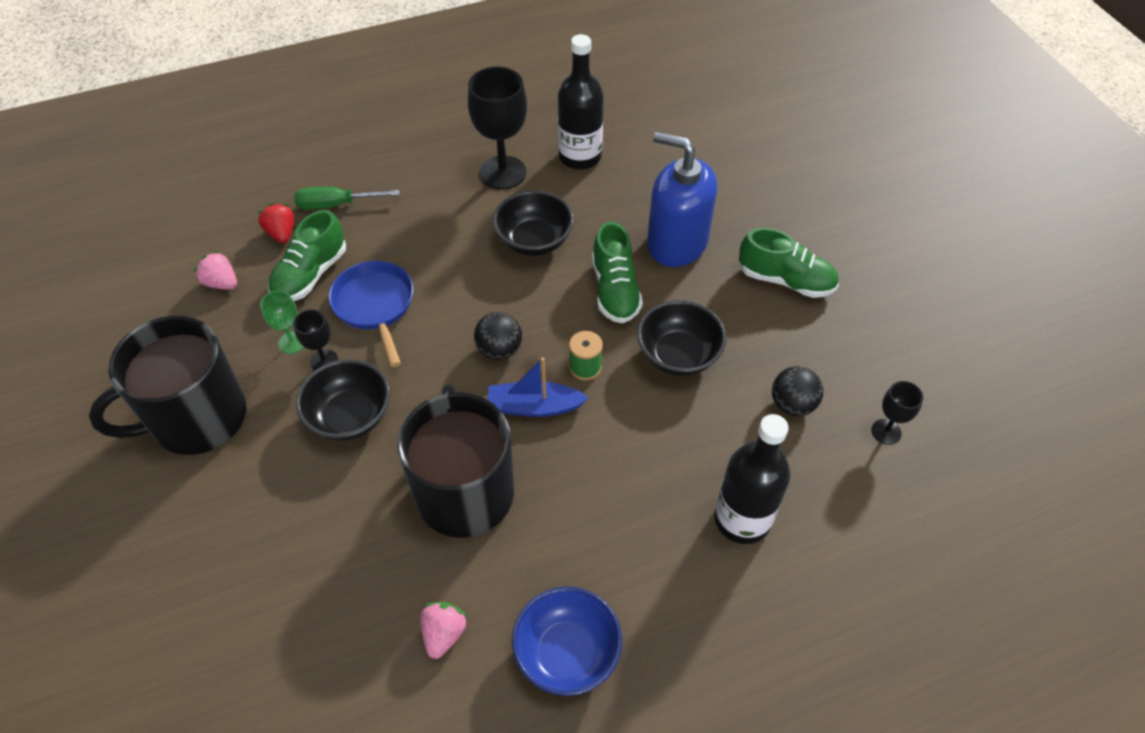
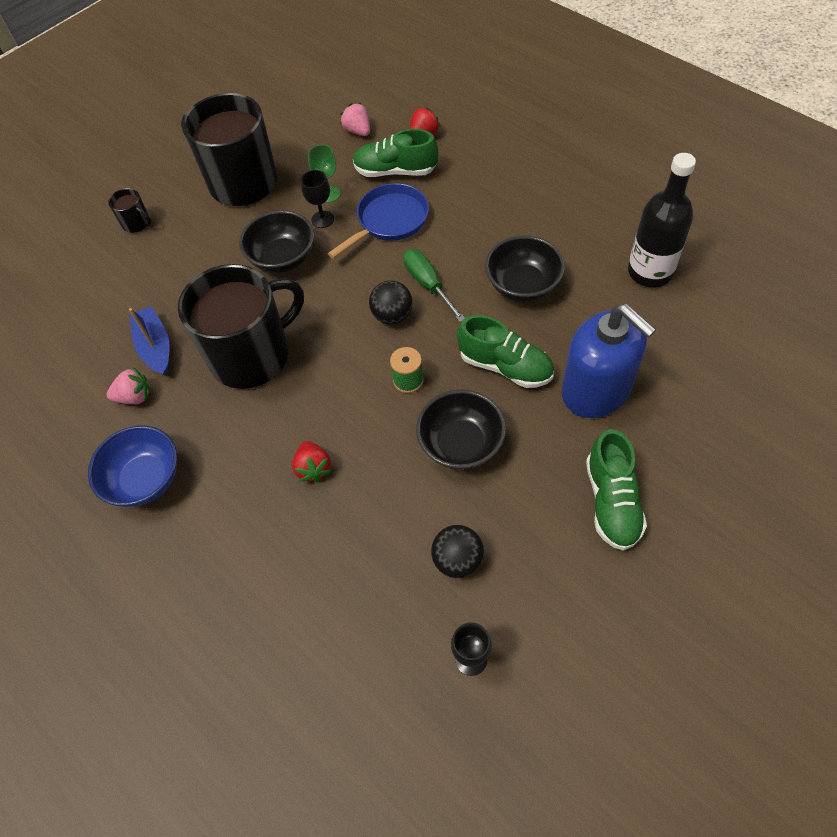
camera: 70 degrees right, 5 degrees up
(164, 555) = (137, 223): none -> black mug
(221, 283) = (358, 131): pink strawberry -> pink strawberry turned 45 degrees counterclockwise
(335, 204) = (472, 148): green screwdriver -> green screwdriver (427, 284)
(503, 173) = (586, 228): black goblet -> none
(534, 407) = (349, 363): blue boat -> blue boat (155, 347)
(615, 290) = (505, 366): green shoe -> green shoe turned 120 degrees counterclockwise
(640, 482) = (313, 468): none -> red strawberry
(677, 243) = (596, 390): blue soap dispenser -> blue soap dispenser turned 135 degrees clockwise
(742, 519) = (312, 560): black bottle -> none

